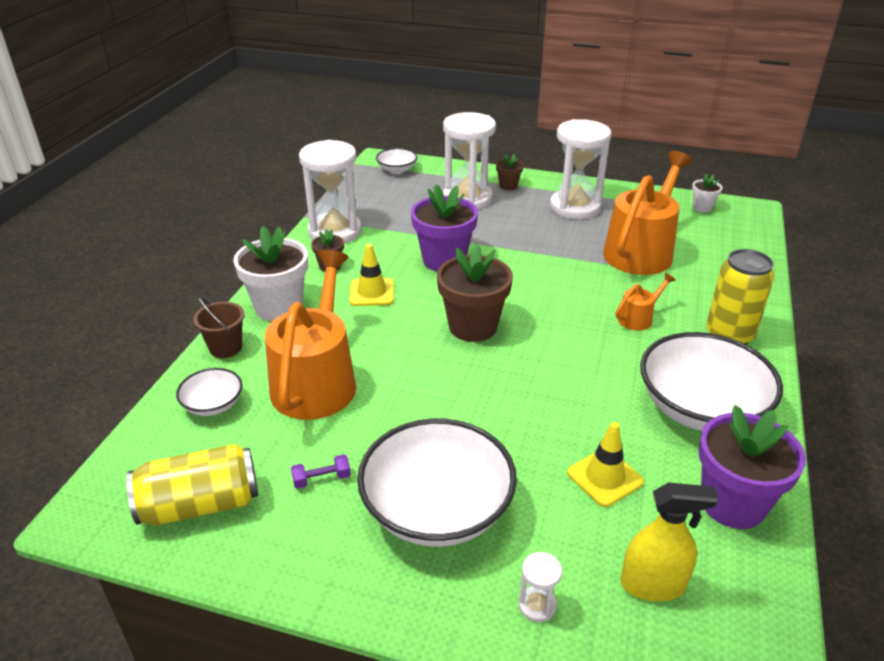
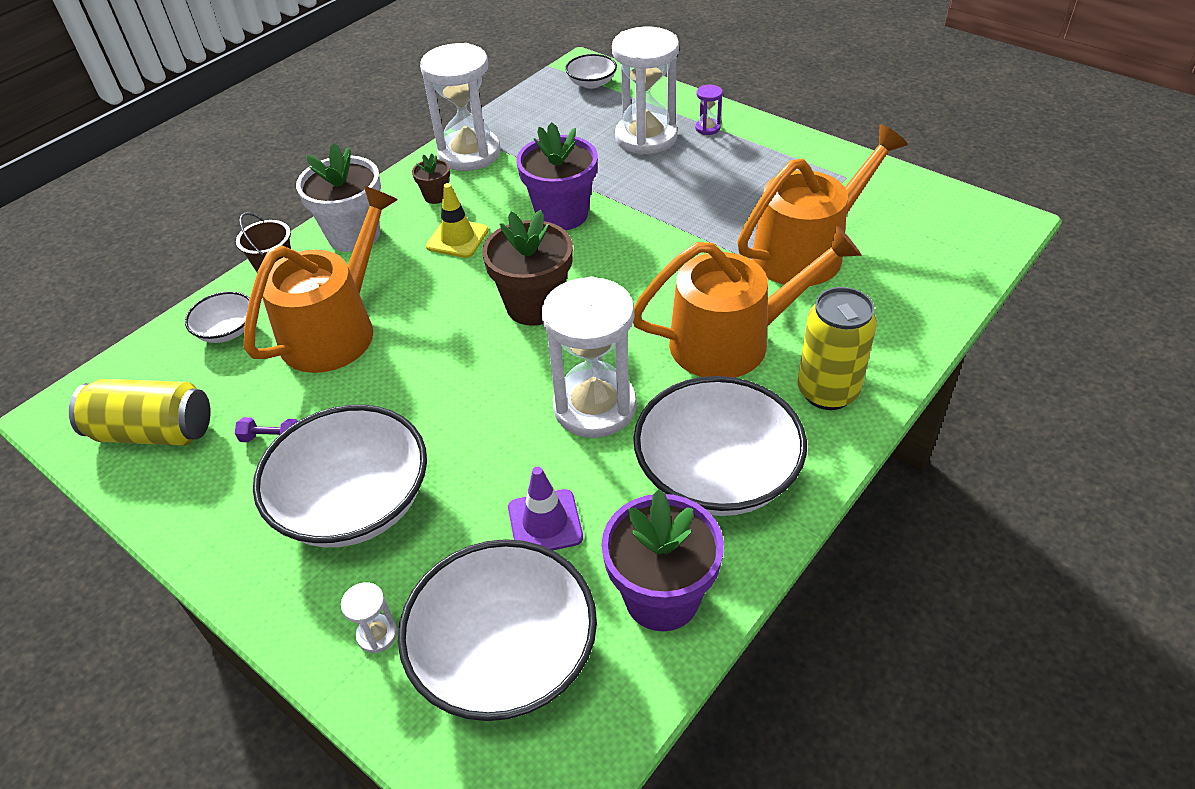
camera: 25 degrees right, 10 degrees up
(508, 186) = (707, 128): brown flower pot -> purple hourglass
(575, 207) = (768, 173): white hourglass -> white hourglass (595, 407)
(604, 477) = (545, 522): yellow traffic cone -> purple traffic cone
(638, 318) = (732, 341): orange watering can -> orange watering can, size x2.27
(653, 585) = (505, 655): yellow spray bottle -> white bowl
(702, 207) = (938, 205): white flower pot -> none

